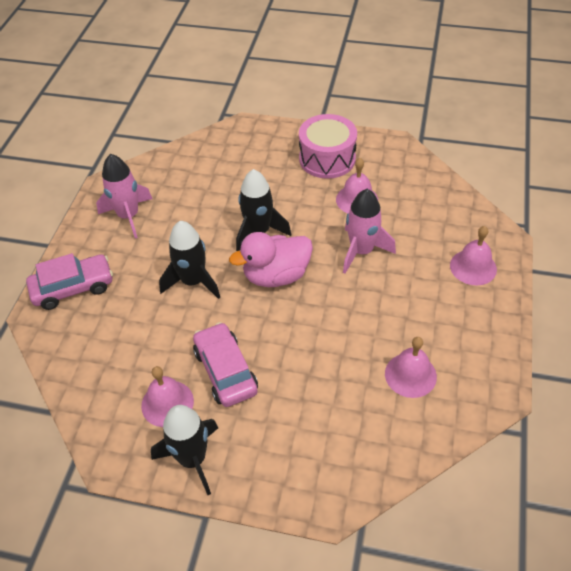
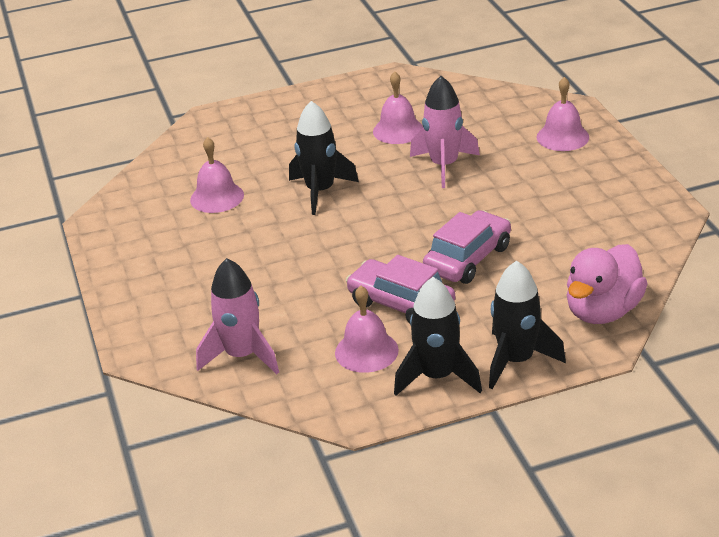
camera: 30 degrees left, 15 degrees down
(73, 288) = (157, 313): pink car -> pink car (468, 259)
(128, 216) = (155, 234): pink rocket -> pink rocket (242, 355)
(193, 281) = (291, 255): black rocket -> black rocket (516, 360)
(276, 275) = (376, 216): pink duck -> pink duck (603, 311)
(327, 159) = (333, 110): pink drum -> none
(410, 375) = (582, 232): pink bell -> pink bell (217, 197)

